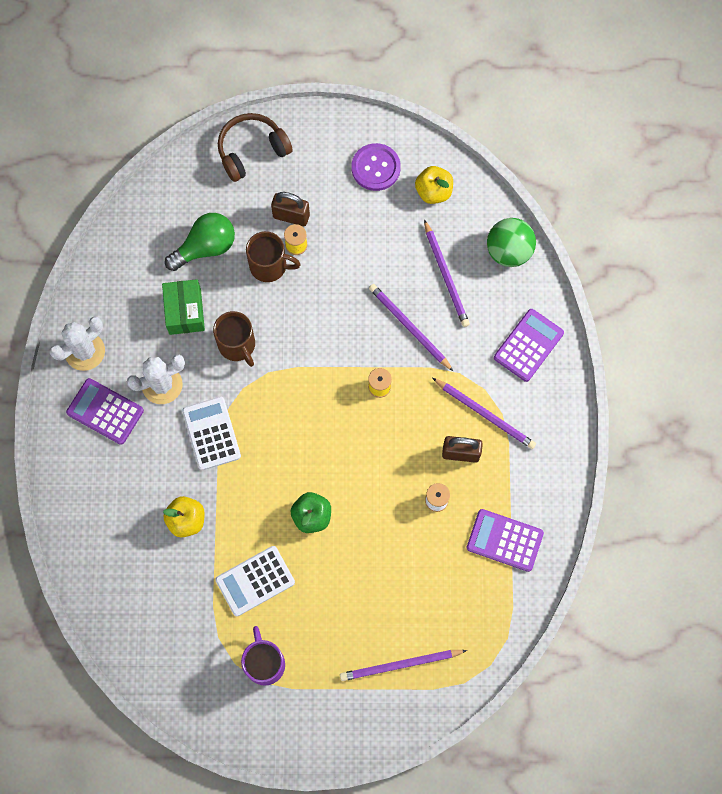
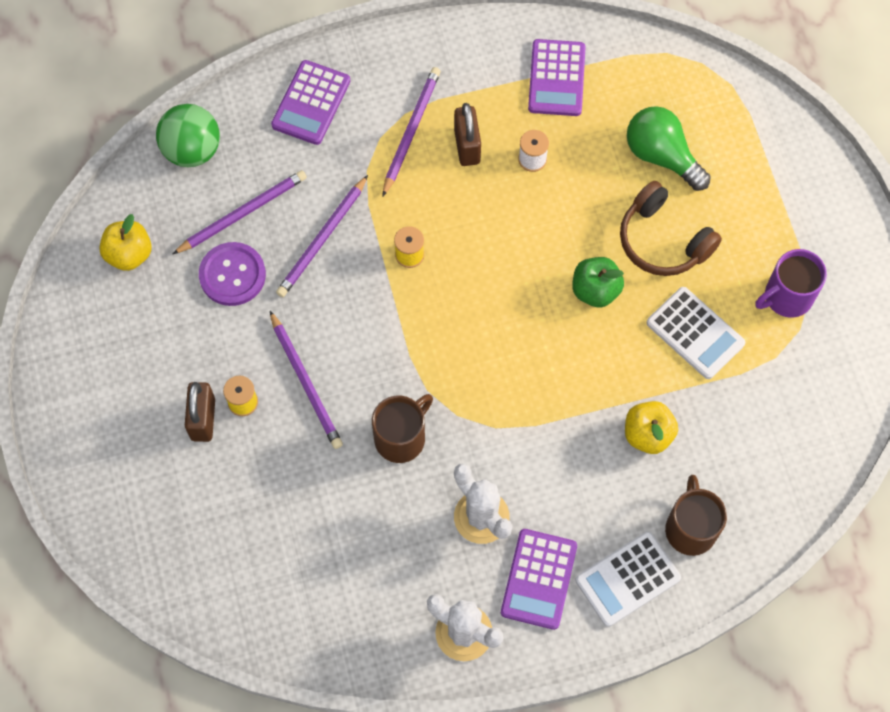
camera: 105 degrees left, 5 degrees down
(185, 311) = (372, 517): green box -> none
(205, 247) = (274, 517): green light bulb -> green light bulb (661, 156)
(211, 433) = (528, 436): white calculator -> white calculator (627, 579)
(252, 151) = (117, 496): brown headphones -> brown headphones (663, 240)
(269, 266) = (280, 427): brown mug -> brown mug (690, 528)
(375, 168) = (109, 332): purple button -> purple button (232, 275)
(400, 665) = (735, 153): purple pencil -> purple pencil (306, 382)
(528, 345) = (311, 103): purple calculator -> purple calculator turned 90 degrees counterclockwise

